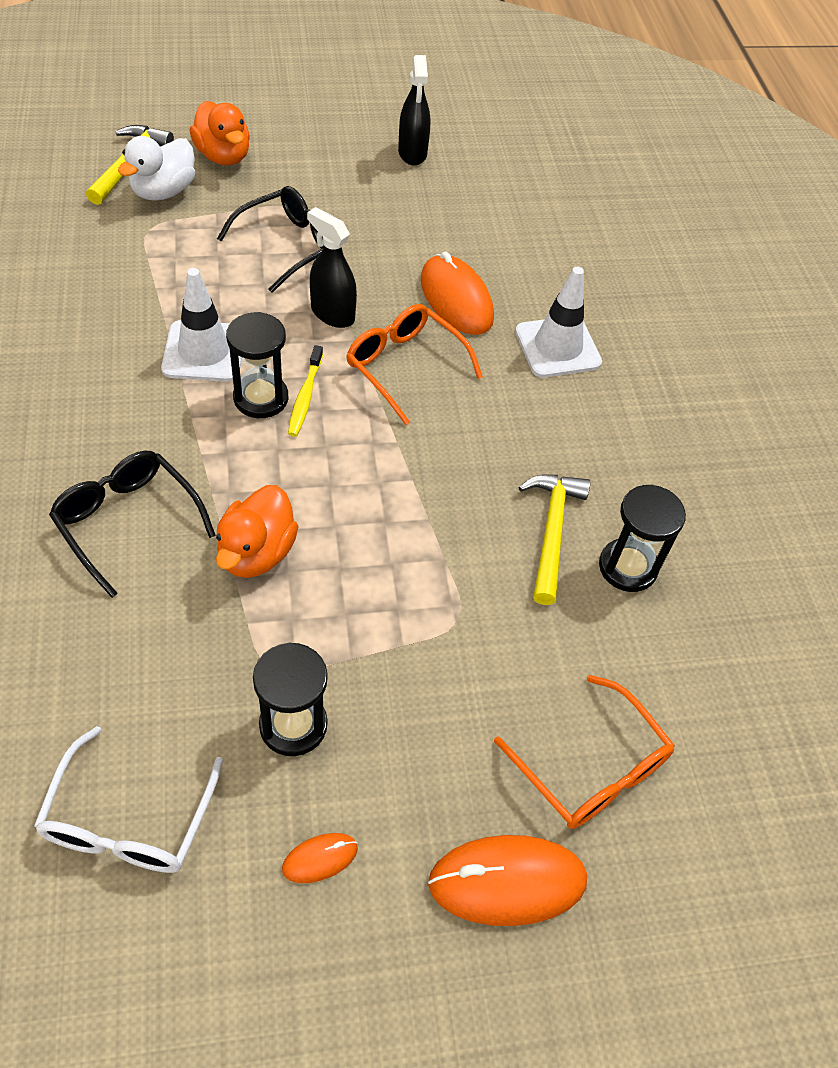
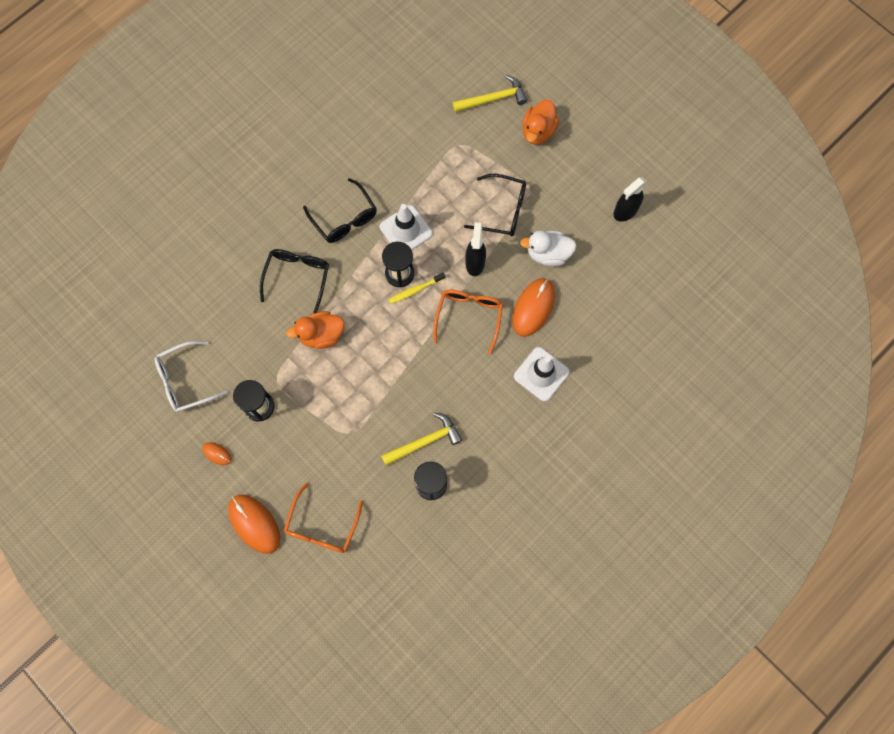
camera: 60 degrees right, 20 degrees up
(104, 405) = (344, 218): none -> black glasses
(163, 191) = (489, 128): white duck -> white duck (548, 254)

